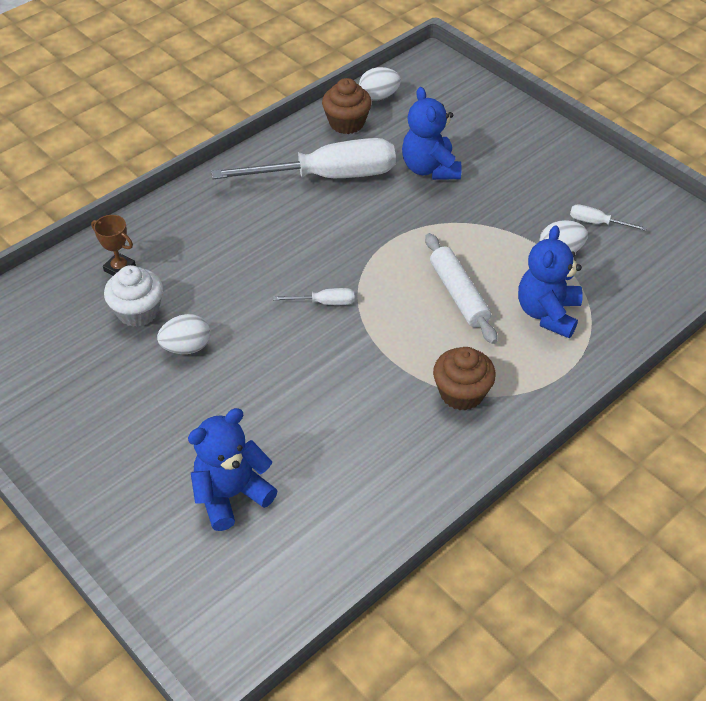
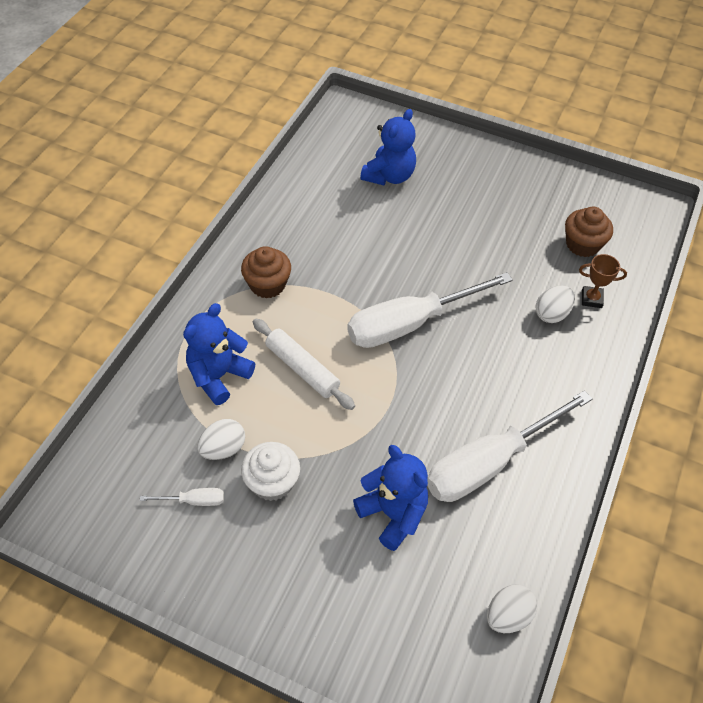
camera: 155 degrees right, 5 degrees up
(138, 311) = (546, 269): white cupcake -> white cupcake (272, 482)
(186, 347) = (488, 254): white egg -> white egg (551, 314)
(324, 302) = (410, 324): white screwdriver -> white screwdriver, size x2.49
(346, 123) = (517, 552): brown cupcake -> brown cupcake (582, 244)
(547, 313) = (219, 376): blue teddy bear -> blue teddy bear turned 135 degrees counterclockwise

